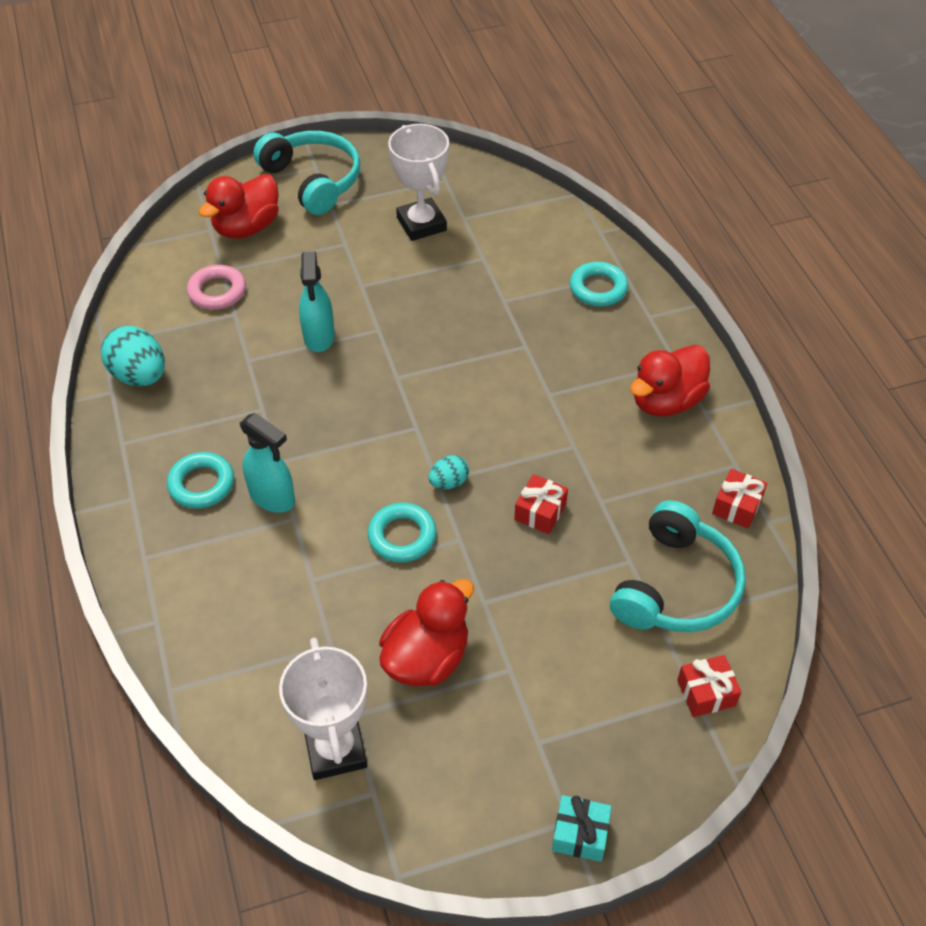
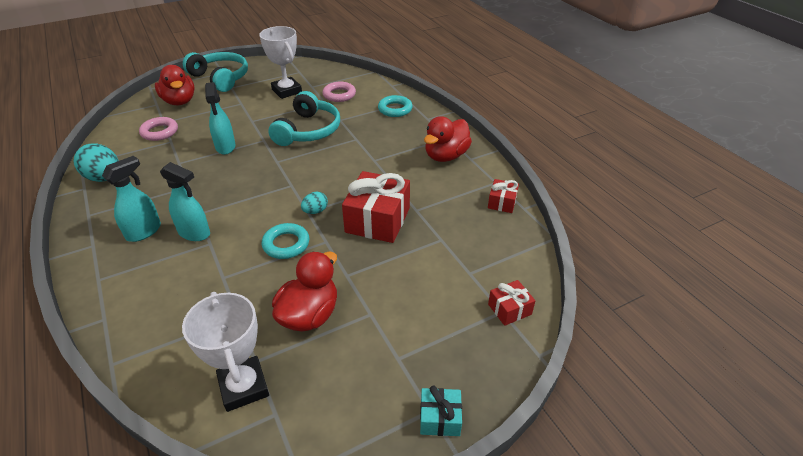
camera: 10 degrees left, 10 degrees down
(202, 484) = (144, 231): turquoise ring -> turquoise spray bottle
(246, 227) = (179, 101): red duck -> red duck turned 60 degrees counterclockwise
(508, 243) = (339, 95): none -> pink ring
(540, 512) = (377, 220): red gift -> red gift, size x1.99
(676, 586) = (474, 249): turquoise headphones -> turquoise headphones (308, 130)

